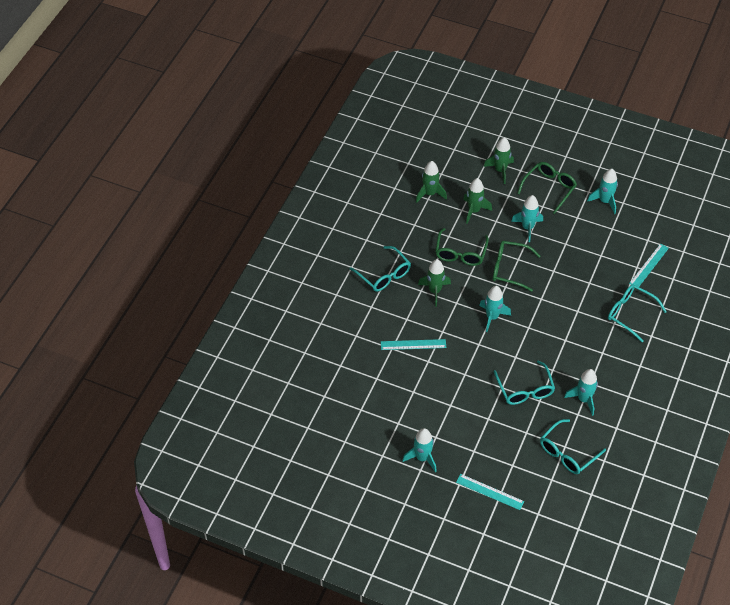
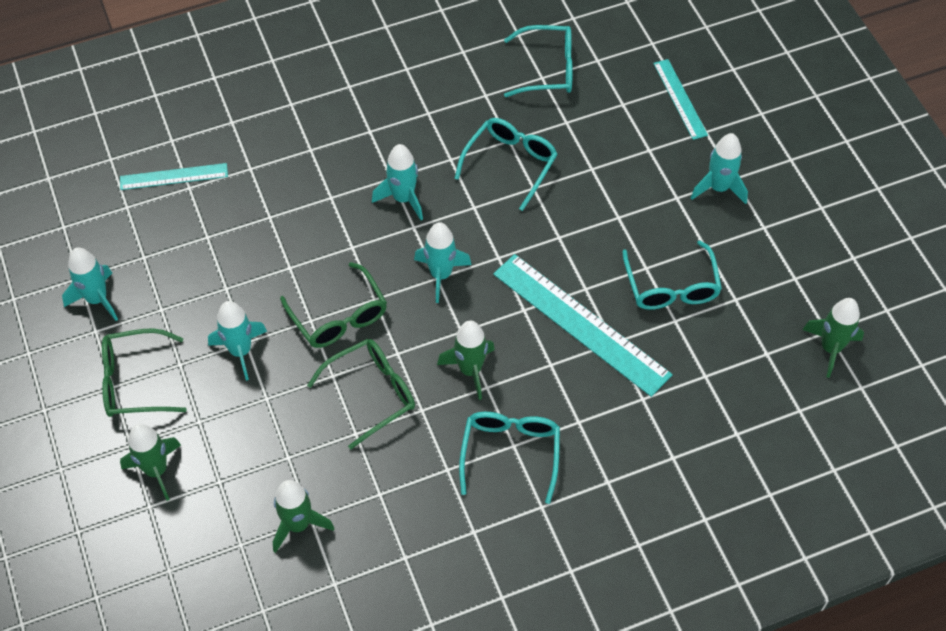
camera: 135 degrees left, 5 degrees up
(413, 344) = (580, 324): turquoise ruler -> turquoise ruler, size x1.83
(474, 211) = (274, 440): green rocket -> green rocket (830, 348)
(583, 399) = (459, 103): turquoise rocket -> turquoise rocket (403, 198)
(630, 314) = (278, 143): turquoise glasses -> turquoise glasses (671, 286)

